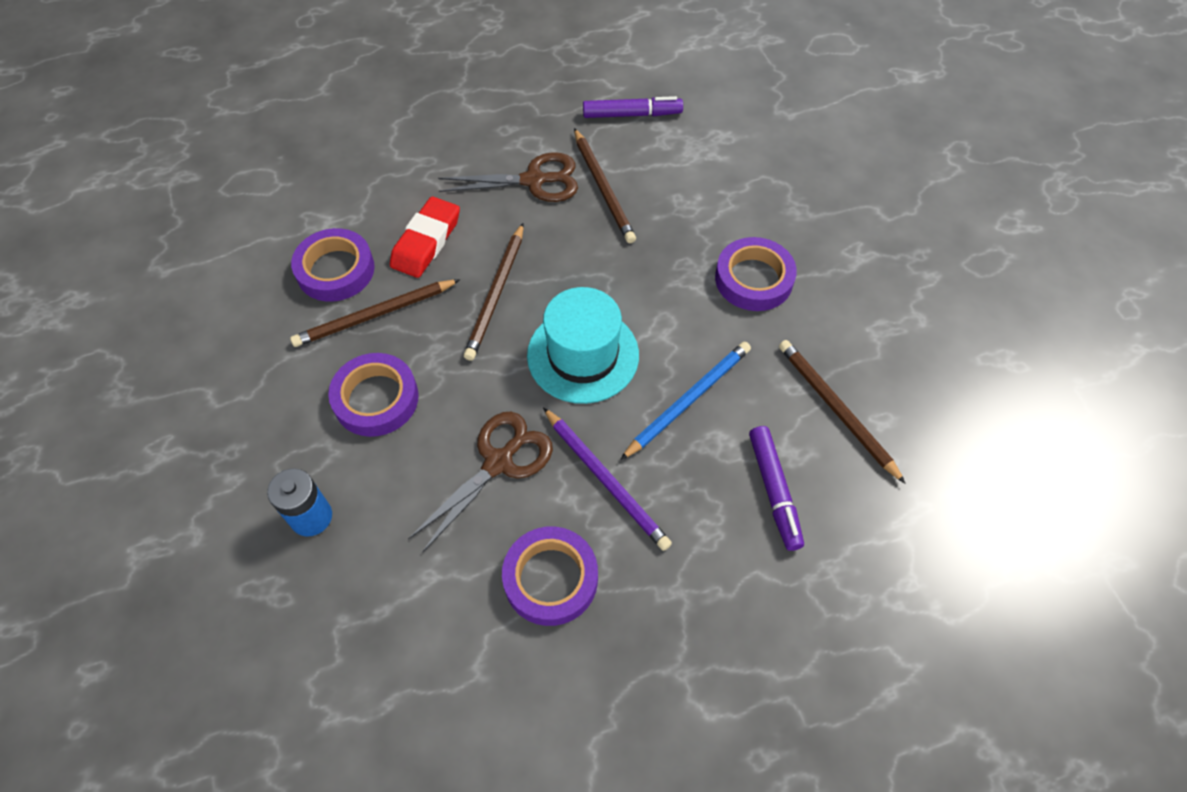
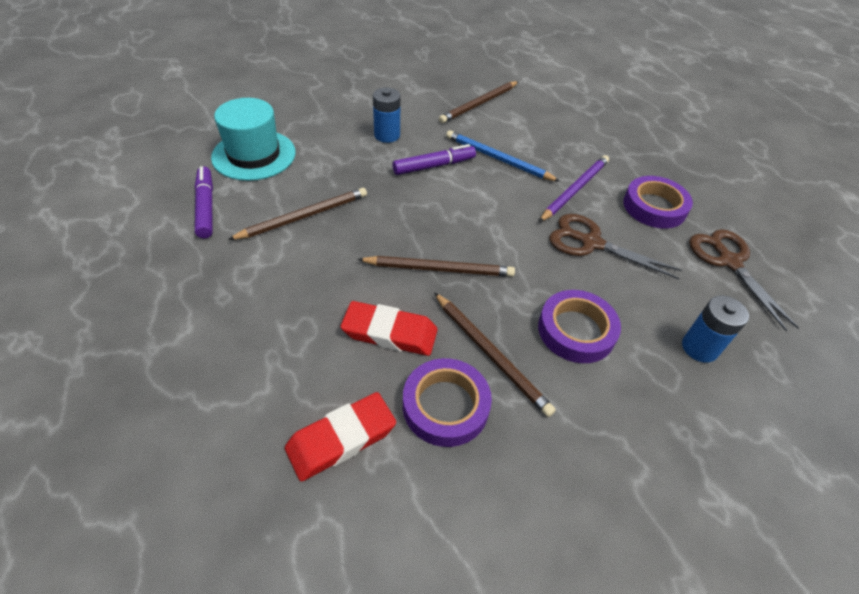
camera: 105 degrees left, 10 degrees down
(334, 199) = (341, 439): none -> red eraser
(533, 180) = (297, 264): brown scissors -> brown scissors (729, 262)
(583, 355) = (481, 210): turquoise hat -> turquoise hat (254, 155)
(753, 279) = (387, 135): purple tape -> blue battery
(774, 491) = (544, 125): purple marker -> purple marker (434, 166)

